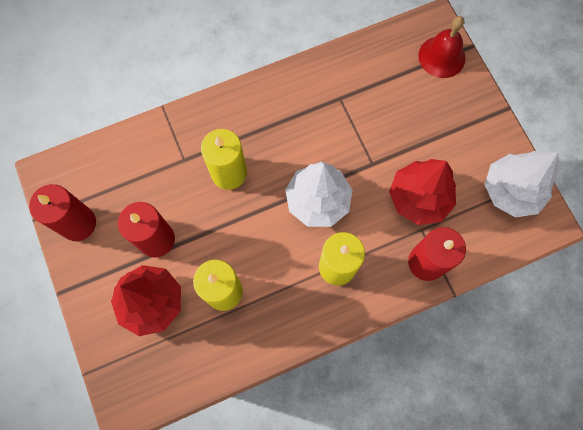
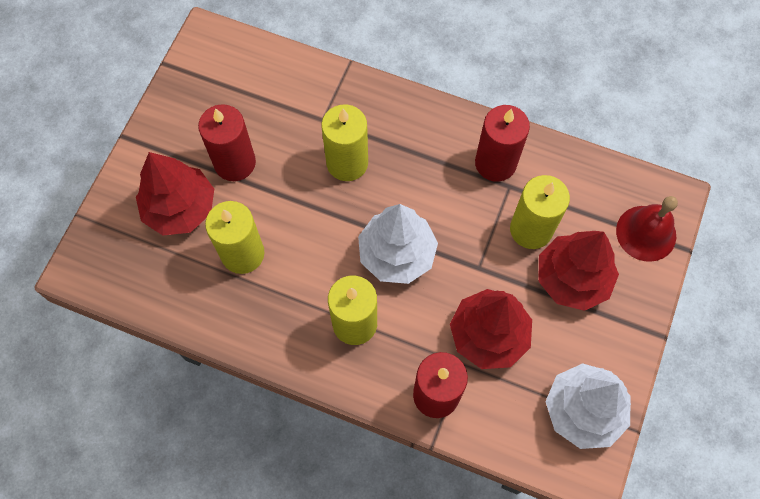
camera: 45 degrees right, 5 degrees down
(78, 223) = (190, 95): red candle -> red candle (495, 163)
(378, 113) = (531, 229): none -> yellow candle
(430, 120) = (572, 278): none -> red tree

